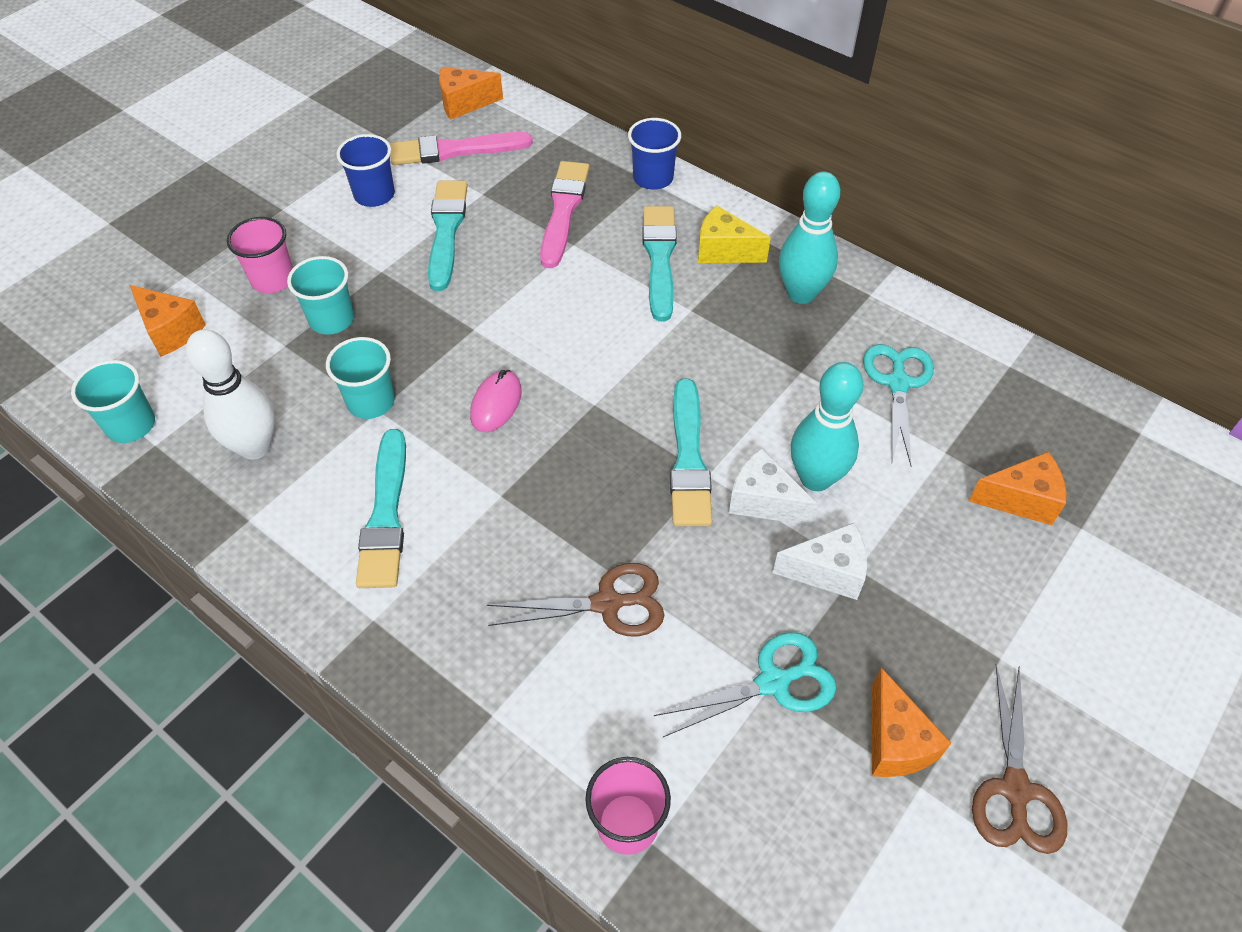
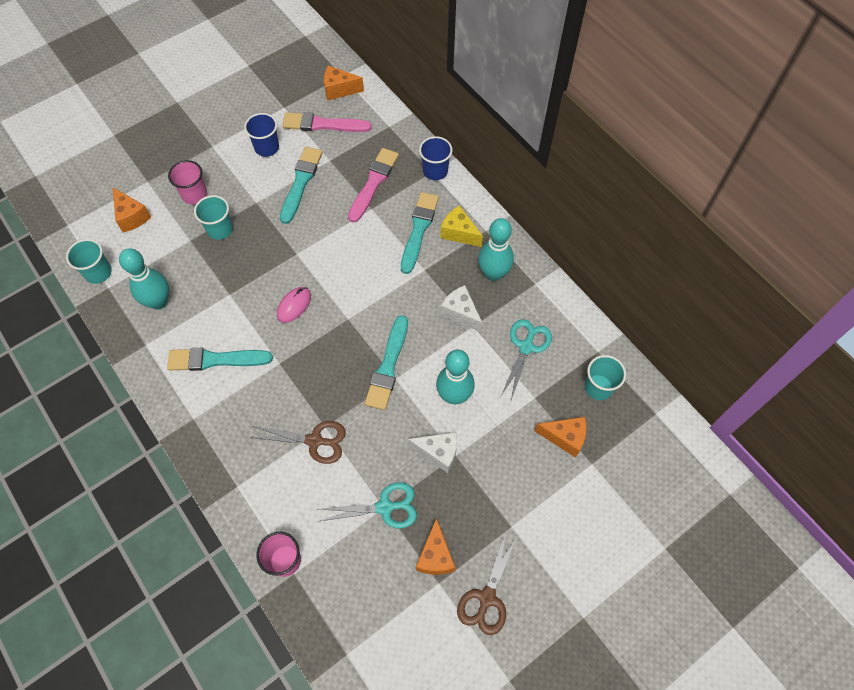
camera: 15 degrees right, 10 degrees up
(255, 447) = (159, 302): white bowling pin -> turquoise bowling pin
(371, 402) = (227, 288): turquoise cup -> turquoise cup (598, 387)
(386, 515) = (216, 360): turquoise brush -> turquoise brush turned 75 degrees clockwise
(763, 501) = (419, 402): white cheese -> white cheese (460, 313)

